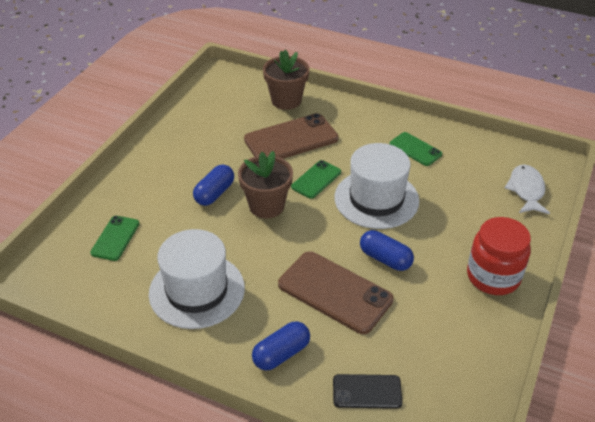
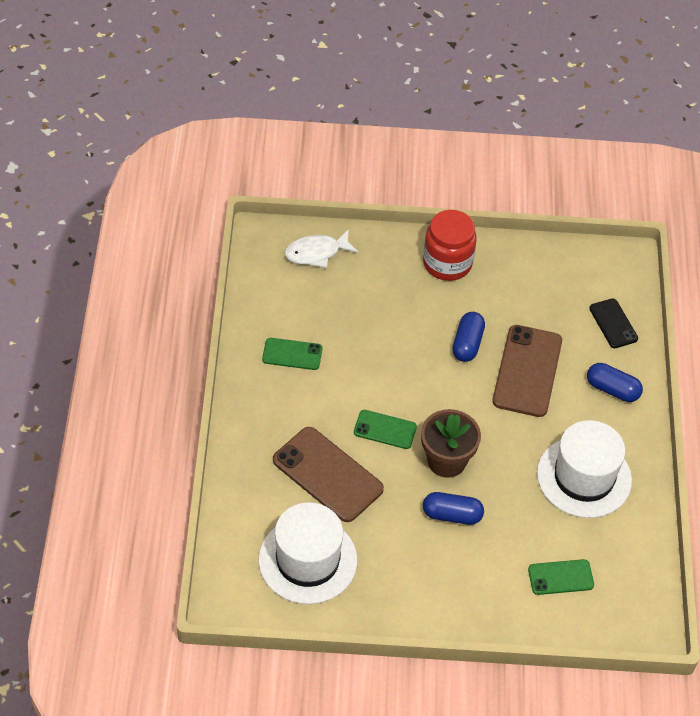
camera: 115 degrees left, 10 degrees up
(286, 100) = (253, 505): brown flower pot -> none
(376, 199) = (389, 370): white hat -> white hat (307, 560)
(415, 149) = (292, 354): green phone -> green phone turned 75 degrees clockwise

